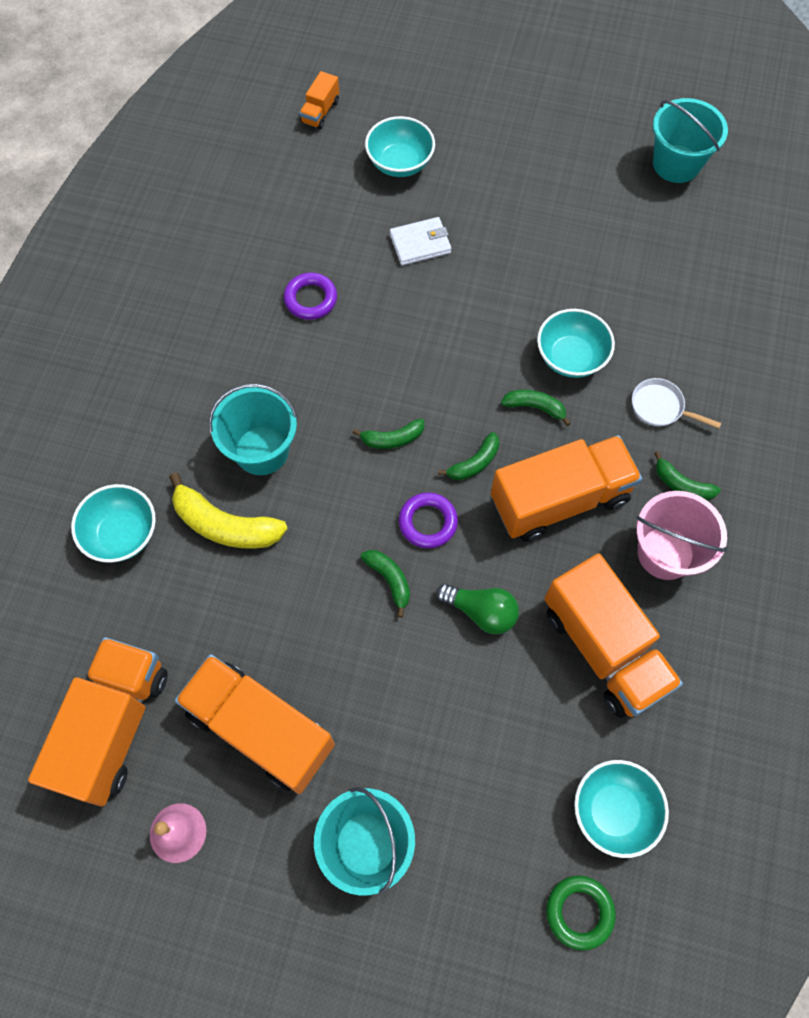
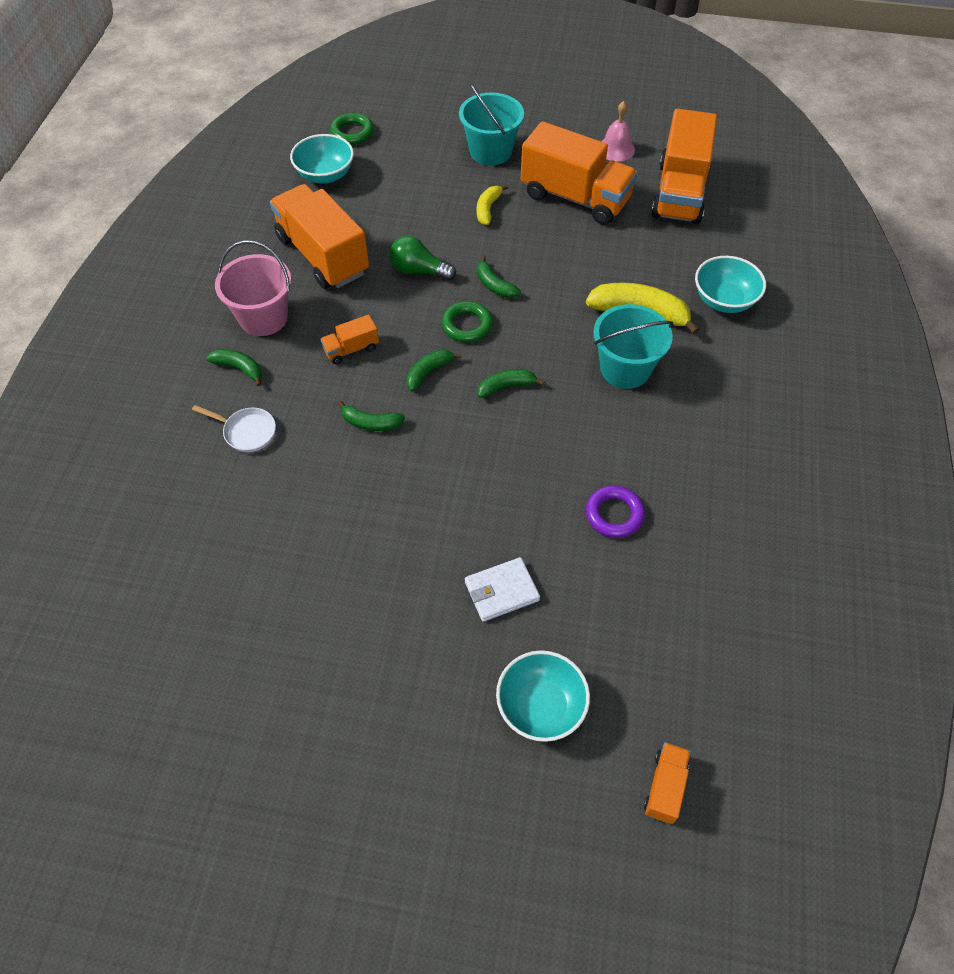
camera: 175 degrees right, 10 degrees down
(384, 717) = (488, 209): none -> yellow banana
(428, 522) = (467, 325): purple ring -> green ring
(559, 500) = (351, 349): orange truck -> orange truck, size x0.44
(571, 357) = (332, 473): turquoise bowl -> none
(676, 164) = (170, 737): turquoise bucket -> none

